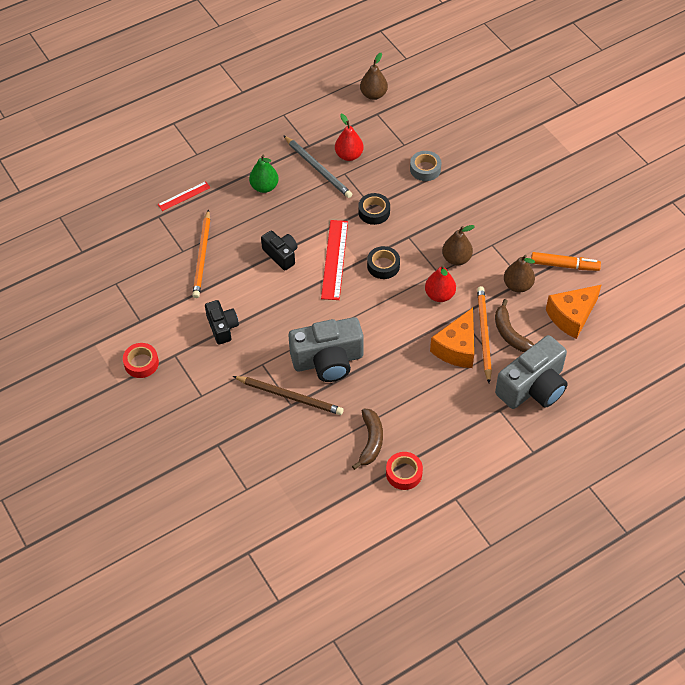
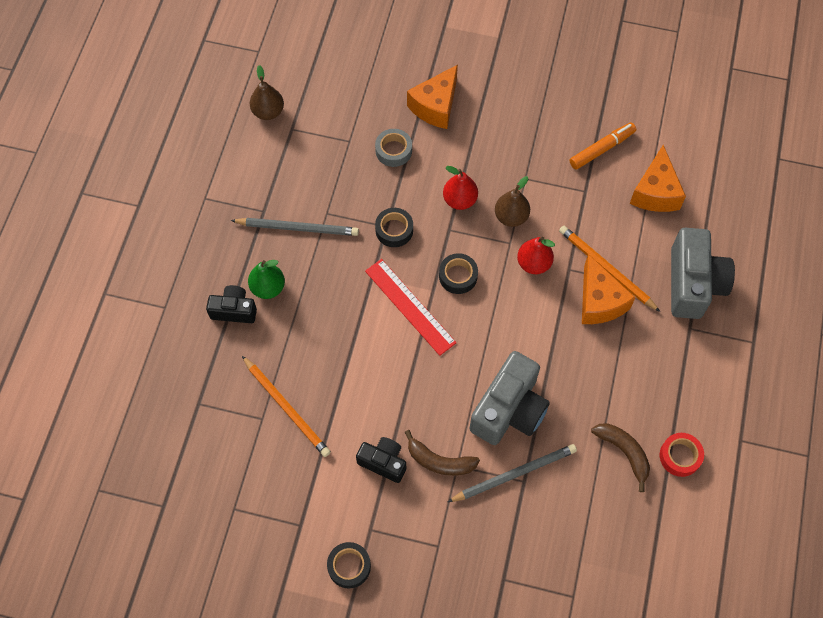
camera: 45 degrees left, 10 degrees up
(141, 363) = (349, 566): red tape -> black tape
(184, 196) = (201, 361): red ruler -> none
(281, 255) = (358, 343): black camera -> black camera (234, 310)
(290, 396) = (514, 474): brown pencil -> grey pencil
(349, 155) = (311, 191): red pear -> red pear (459, 200)
(481, 163) = (435, 106): none -> orange cheese
(510, 333) = (625, 250): brown banana -> brown banana (439, 461)
(517, 285) = (585, 200): brown pear -> none

